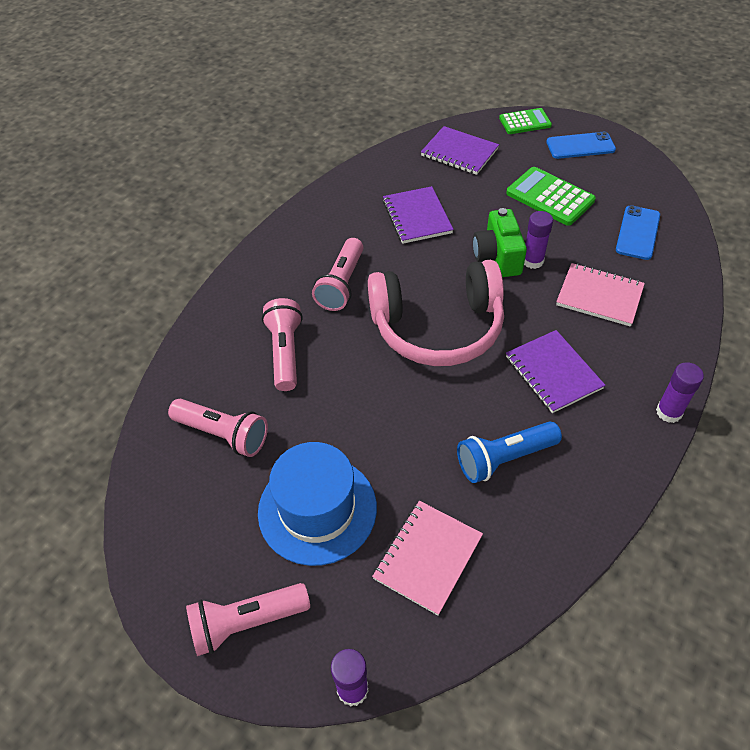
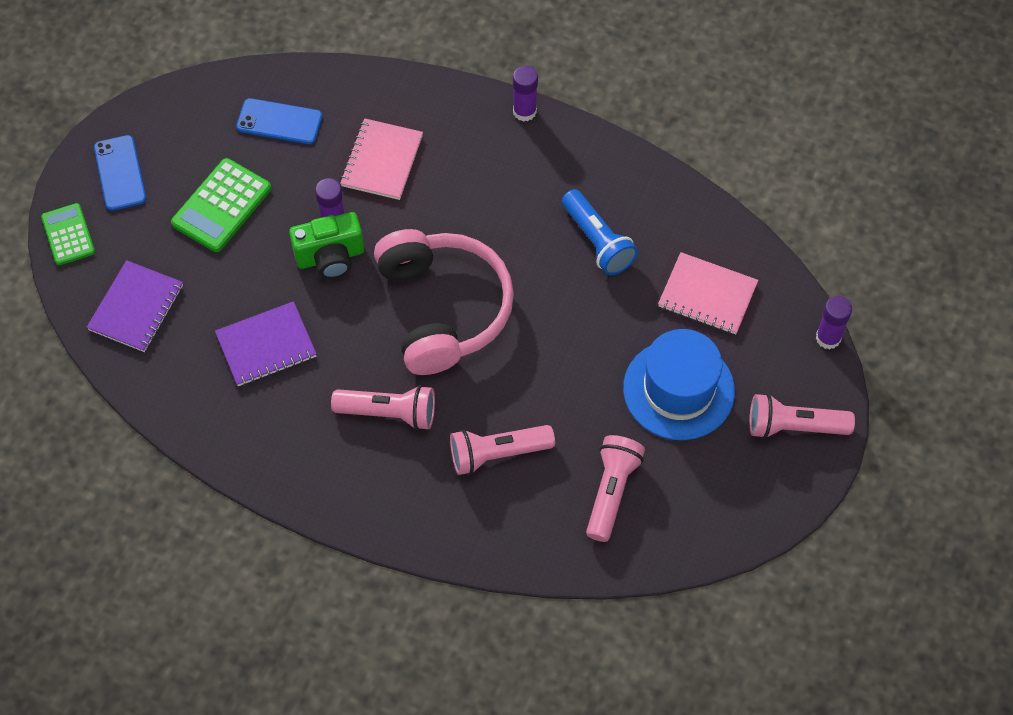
camera: 100 degrees left, 10 degrees up
(246, 622) = (794, 426): pink flashlight -> pink flashlight turned 120 degrees clockwise
(553, 373) = (491, 203): purple notebook -> none

